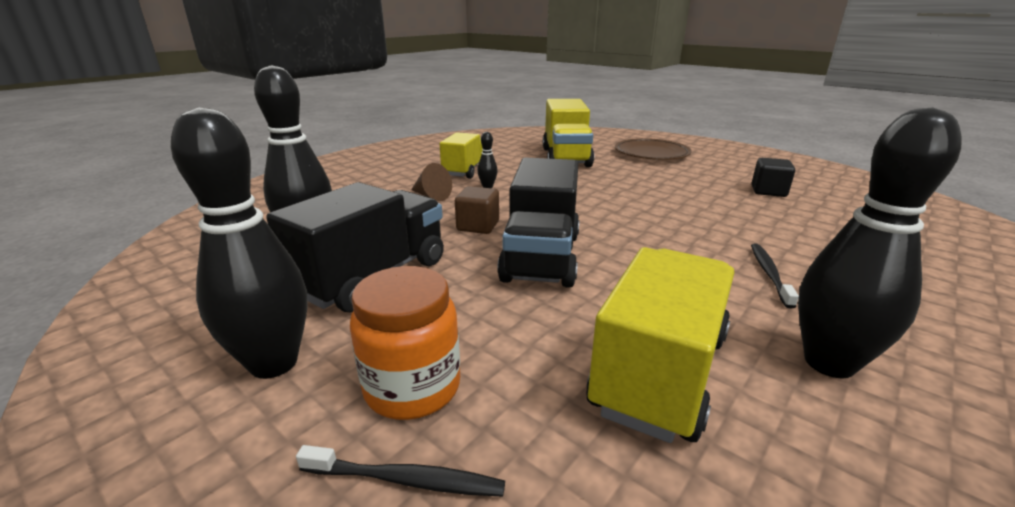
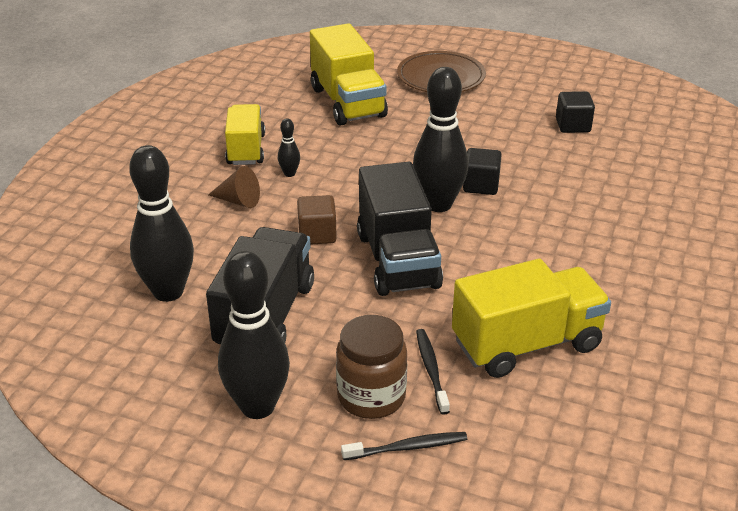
camera: 20 degrees left, 10 degrees up
(412, 387) = (371, 396): orange jar -> brown jar
(659, 217) = (481, 185): none -> black cube
(659, 372) = (526, 344): yellow truck -> yellow truck turned 60 degrees clockwise
(769, 273) = (585, 237): black toothbrush -> black toothbrush (431, 369)
(829, 363) = (630, 310): black bowling pin -> black bowling pin (438, 204)

